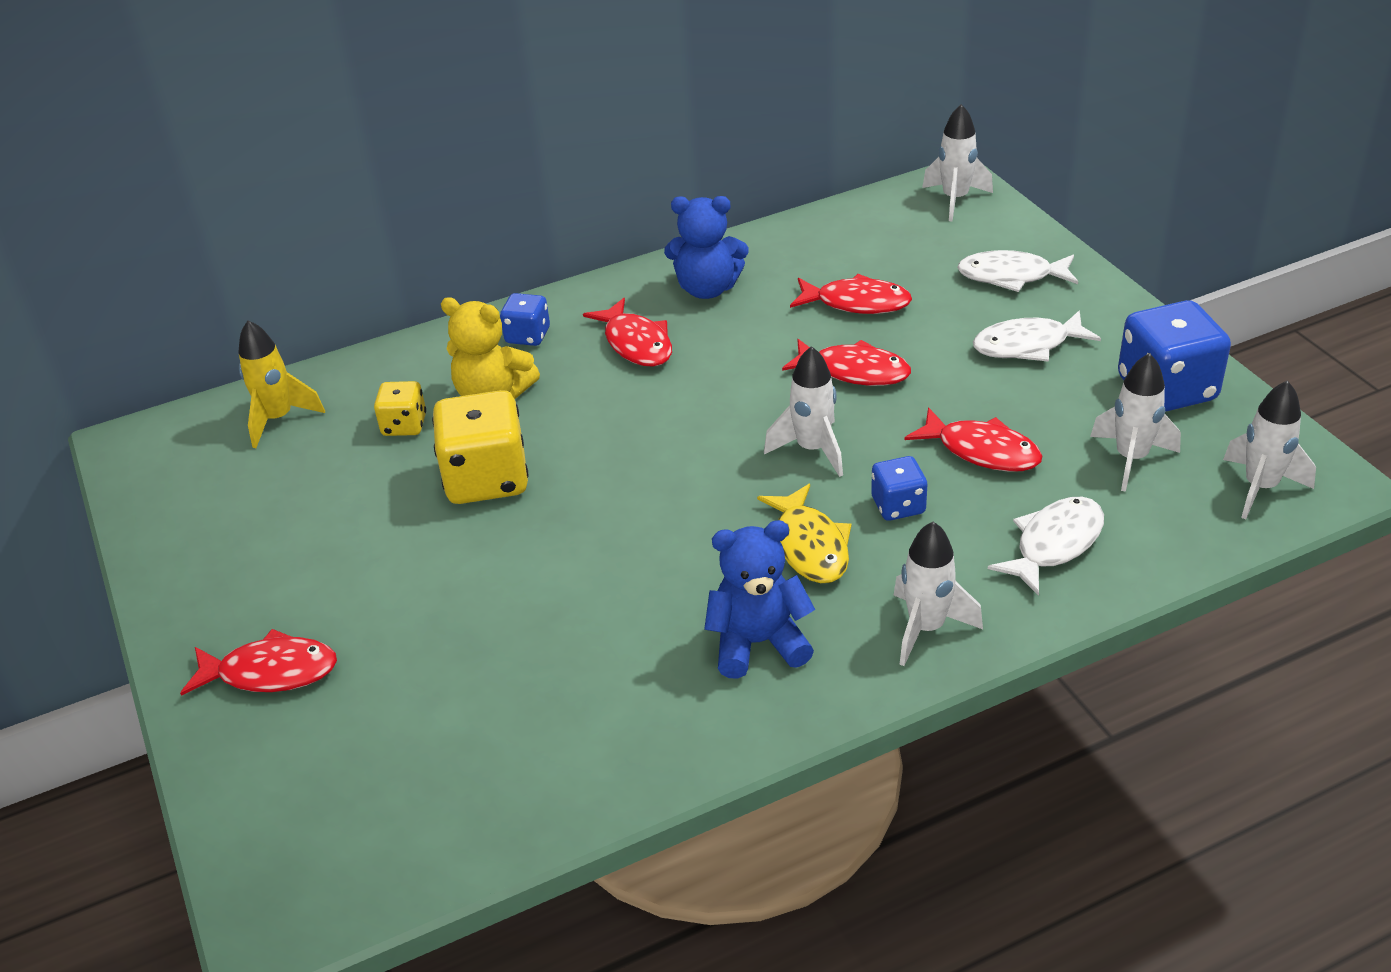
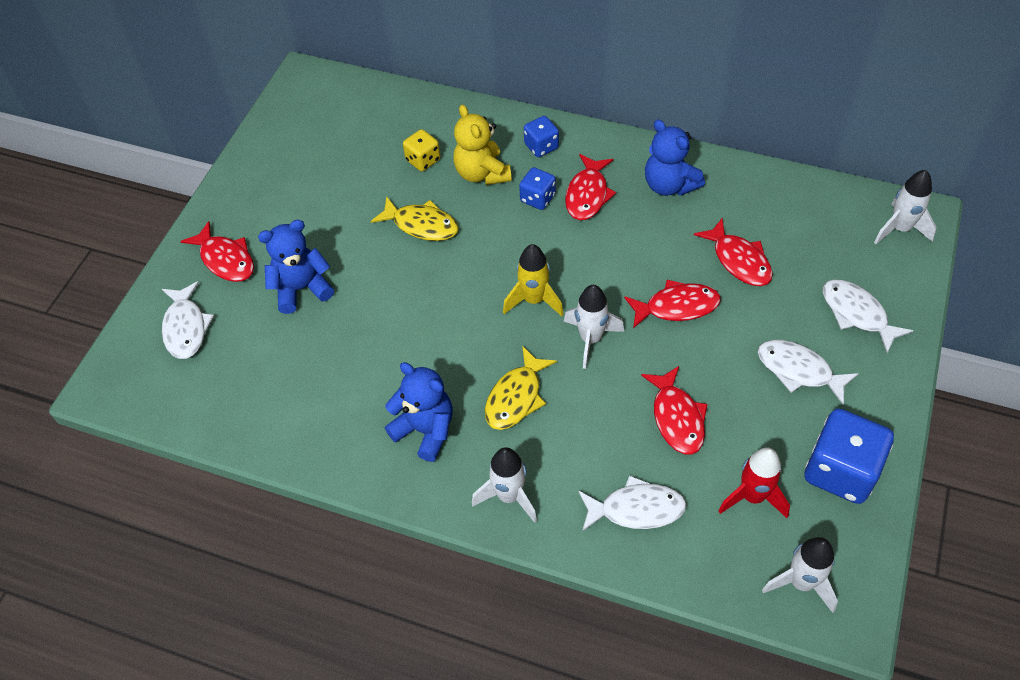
camera: 45 degrees right, 15 degrees up
(279, 419) = (376, 111): yellow rocket -> yellow rocket (534, 300)
(311, 774) = (186, 328): none -> white fish
(419, 629) = (301, 289): none -> blue teddy bear
(487, 479) = (421, 225): yellow dice -> yellow fish
(854, 371) = (677, 307): red fish -> red fish turned 75 degrees counterclockwise
(898, 506) = (588, 412): blue dice -> blue dice (537, 198)
(1131, 459) = (752, 496): white rocket -> red rocket

